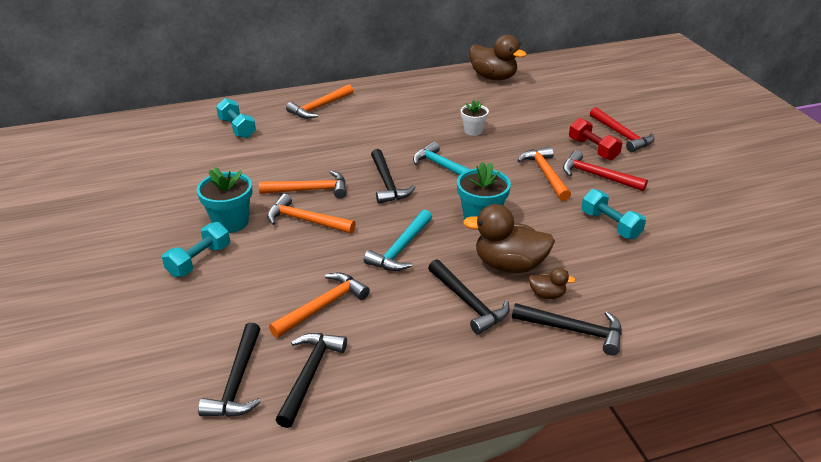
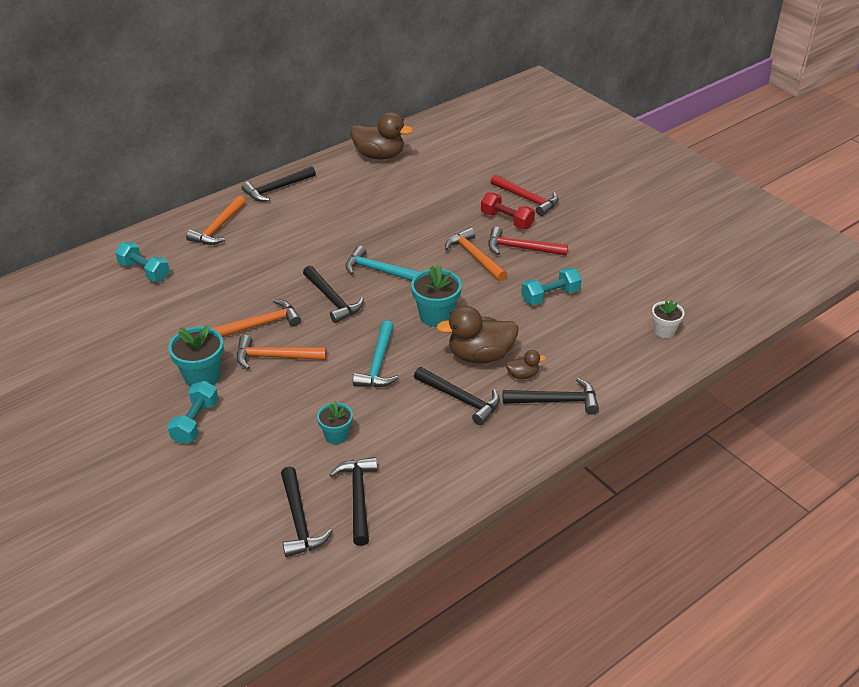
camera: 20 degrees left, 5 degrees up
(322, 306) = (336, 435): orange hammer -> turquoise flower pot
(387, 87) = (277, 189): none -> black hammer
(473, 131) = (387, 223): white flower pot -> white flower pot (664, 331)
(610, 225) = (550, 296): turquoise dumbbell -> turquoise dumbbell turned 60 degrees counterclockwise

